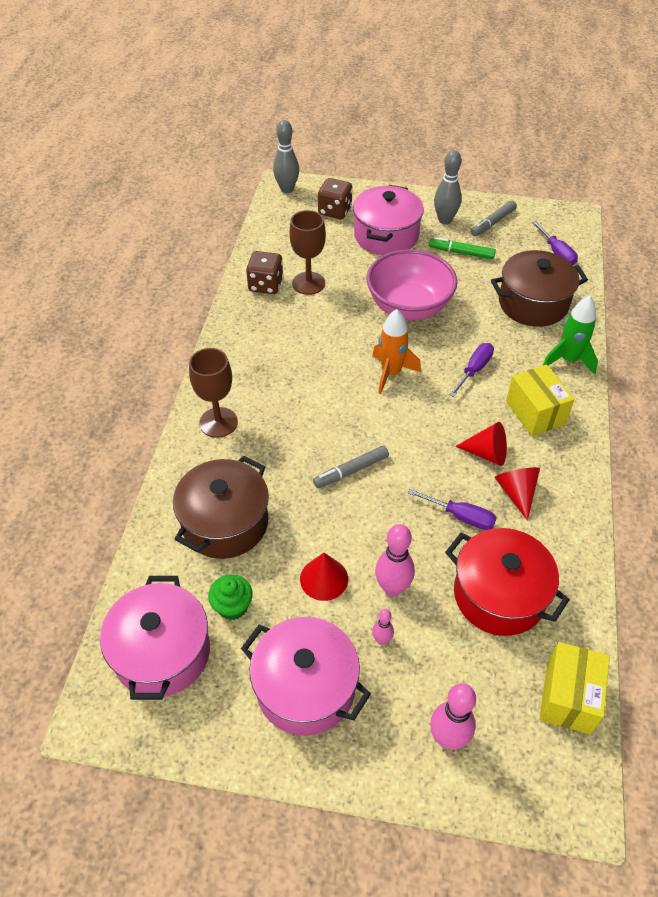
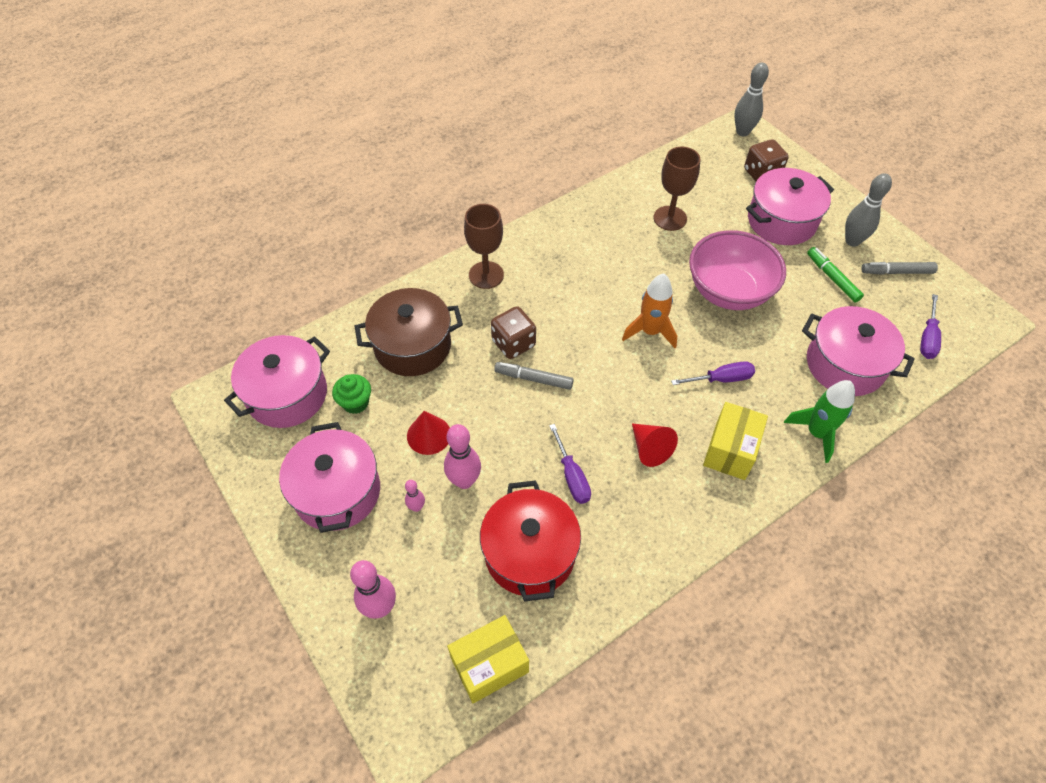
camera: 45 degrees right, 5 degrees up
(265, 285) = (635, 198): brown dice -> brown dice (513, 343)
(516, 493) = (635, 496): red cone -> none
(533, 303) = (845, 364): brown pot -> pink pot

